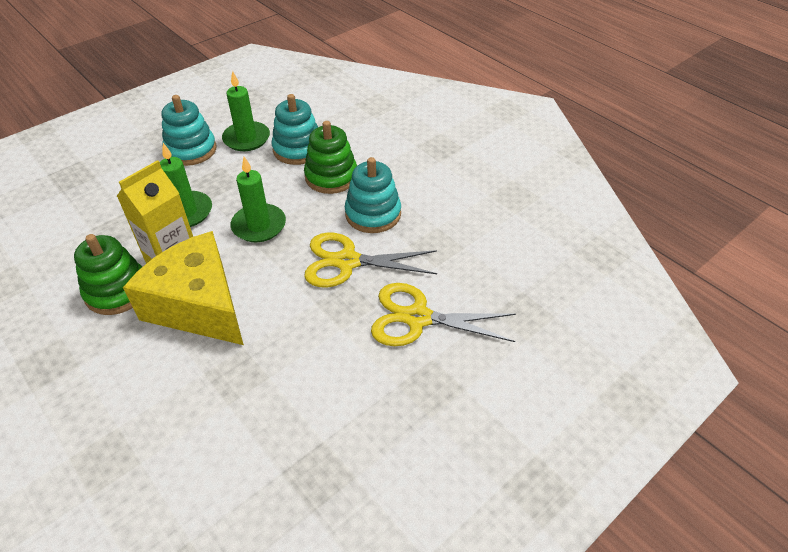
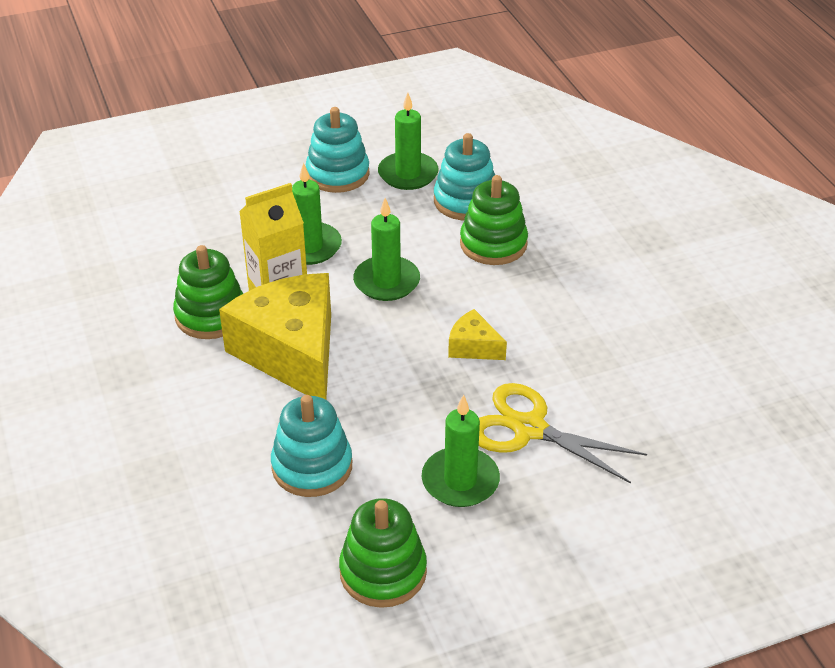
camera: 20 degrees right, 5 degrees down
(347, 261) = (473, 347): yellow scissors -> yellow cheese
(347, 490) = (383, 572): none -> green stacking toy
(373, 214) = (526, 300): turquoise stacking toy -> turquoise stacking toy (312, 466)
(381, 380) = (460, 481): none -> green candle

